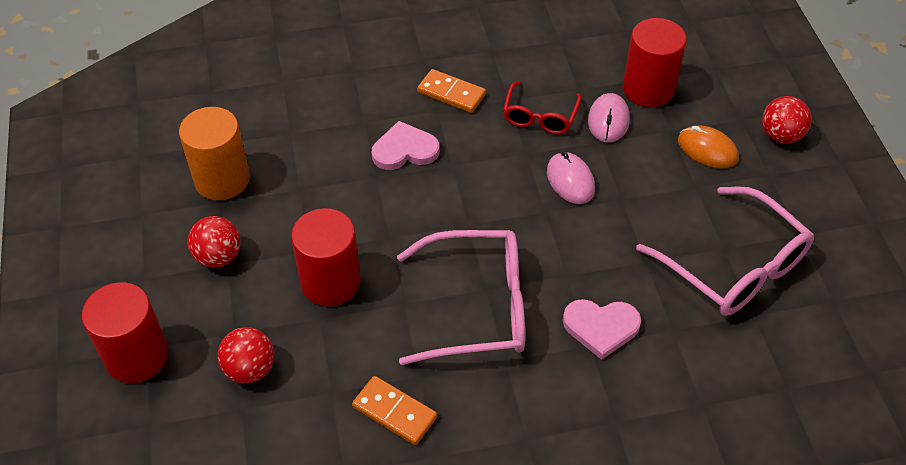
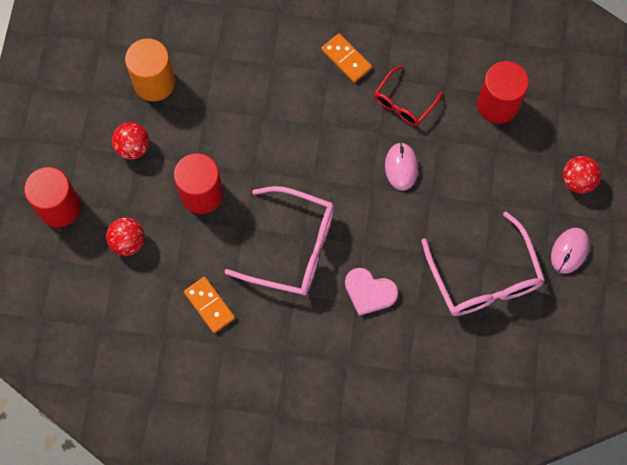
camera: 20 degrees right, 20 degrees up
(405, 150) = (292, 100): pink heart -> none
(608, 120) = (453, 123): pink mouse -> pink mouse (569, 251)
(707, 149) = (515, 174): orange mouse -> none

